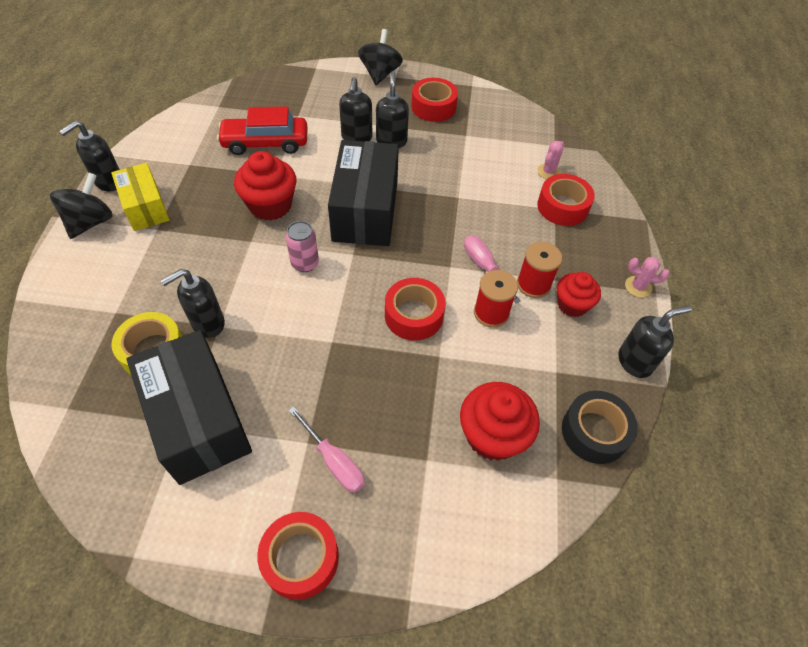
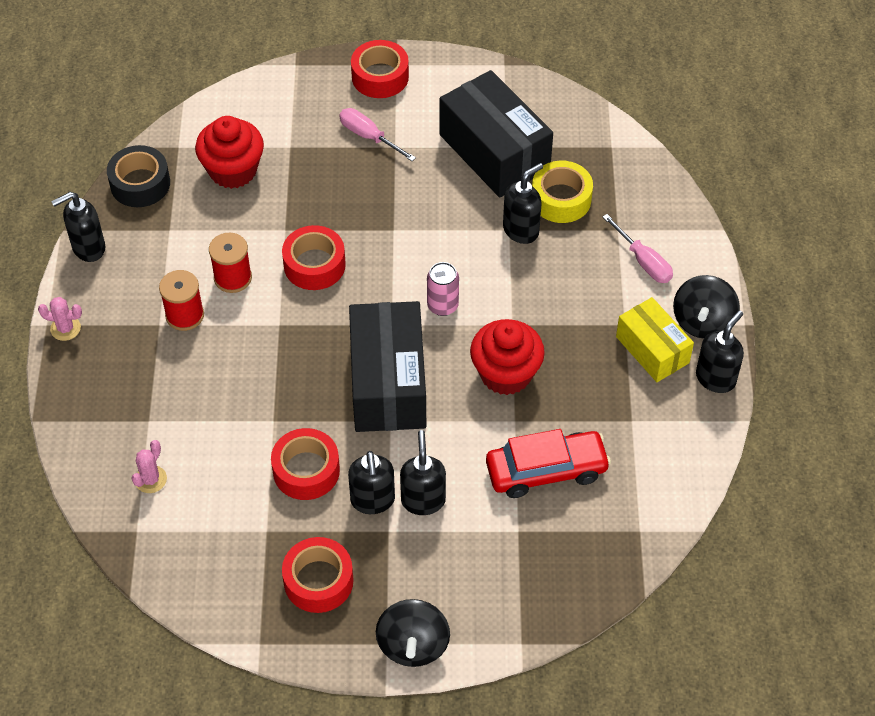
camera: 175 degrees right, 0 degrees up
(484, 267) = (240, 328): pink screwdriver -> pink screwdriver (643, 261)
(562, 207) = (138, 424): red tape -> red tape (306, 470)
(572, 305) = (144, 298): red cupcake -> none

